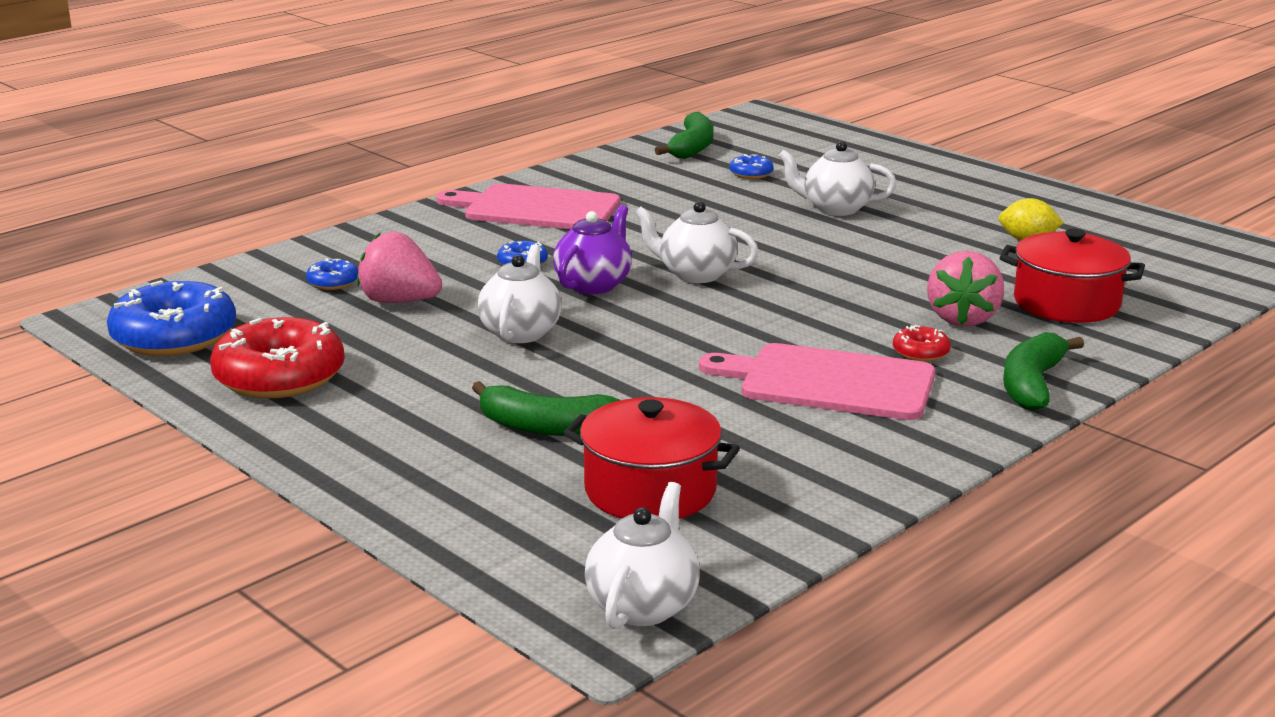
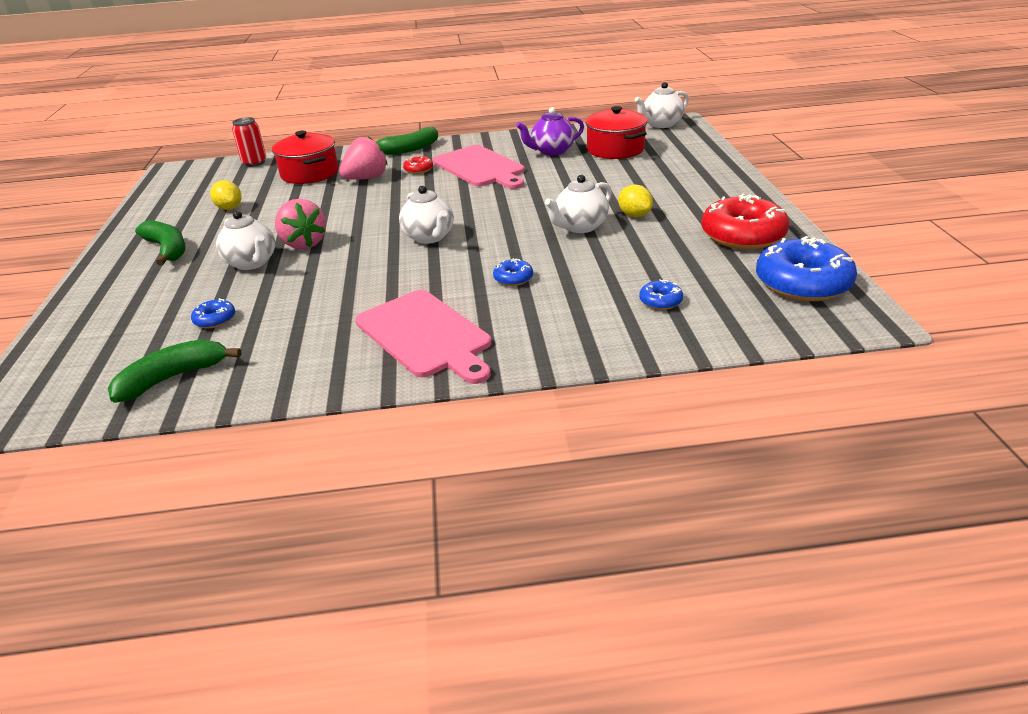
camera: 140 degrees left, 10 degrees up
(399, 301) = (628, 269): pink strawberry -> pink strawberry (304, 243)
(463, 367) = (634, 215): none -> yellow lemon
(547, 427) = (626, 178): green banana -> green banana (167, 249)
(594, 284) = (496, 247): purple teapot -> purple teapot (551, 151)
(1201, 296) = (254, 163): none -> red can

